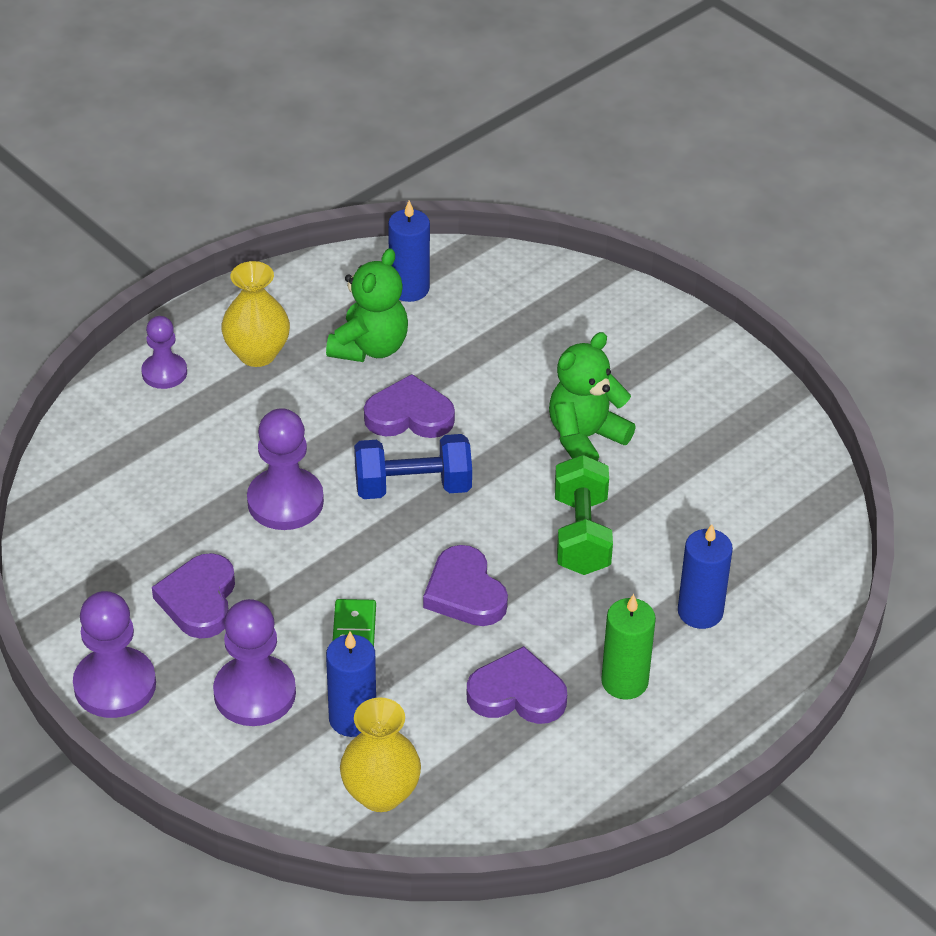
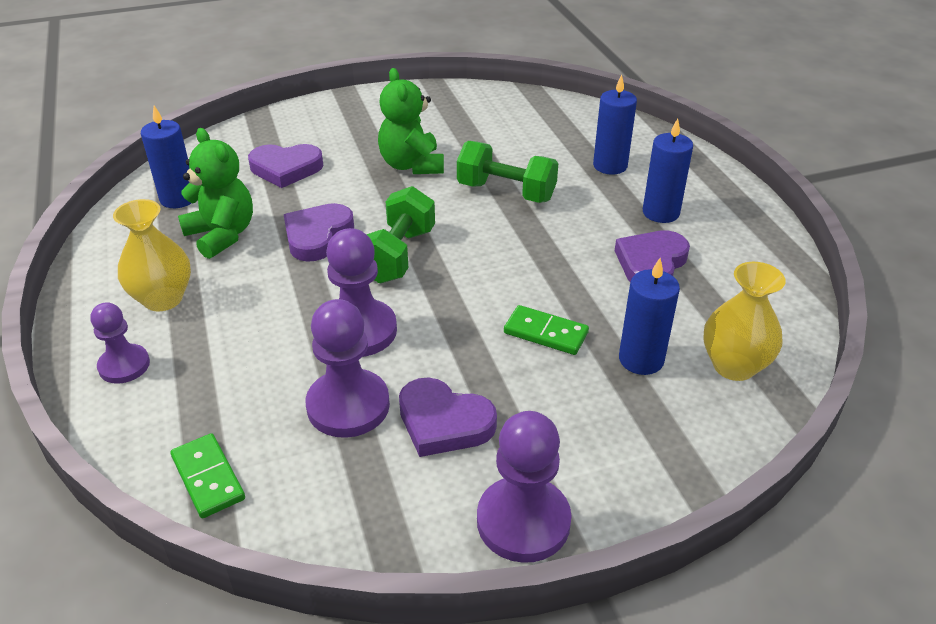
camera: 65 degrees left, 5 degrees down
(73, 480) = (208, 478): none -> green domino
(255, 693) = (583, 415): purple pawn -> purple pawn (348, 406)
(413, 487) = (398, 255): blue dumbbell -> green dumbbell
(465, 592) = (531, 260): purple heart -> purple heart (286, 168)
(624, 681) = (660, 213): green candle -> blue candle

